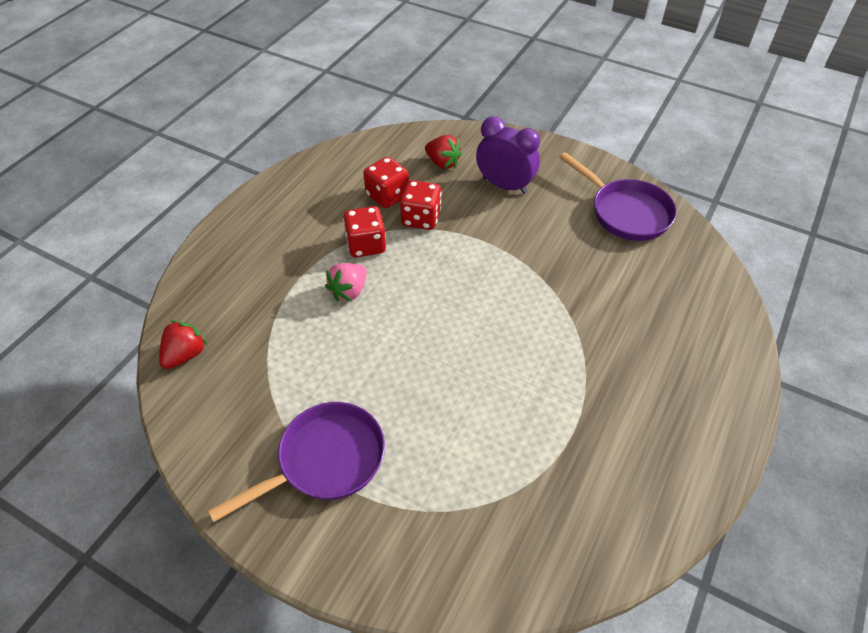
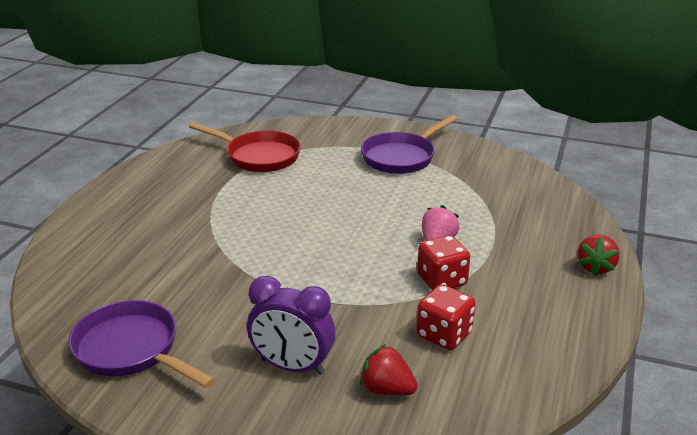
camera: 170 degrees right, 20 degrees down
(185, 355) = (546, 191): red strawberry -> red strawberry (595, 267)
(421, 218) = (391, 313): red dice -> none
(530, 496) = (258, 156): none -> red pan

